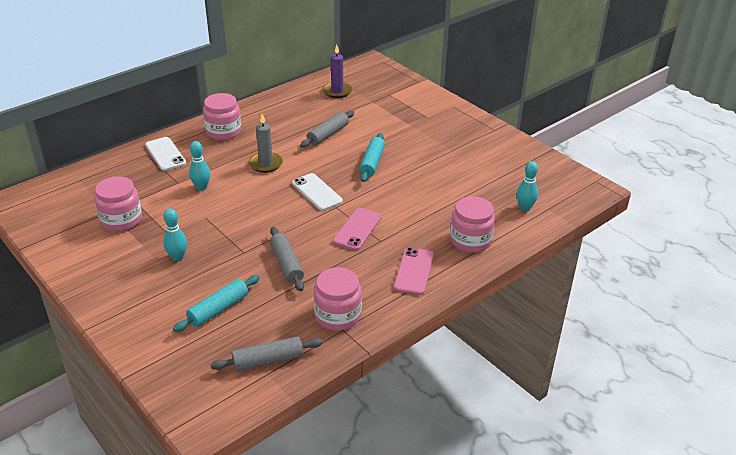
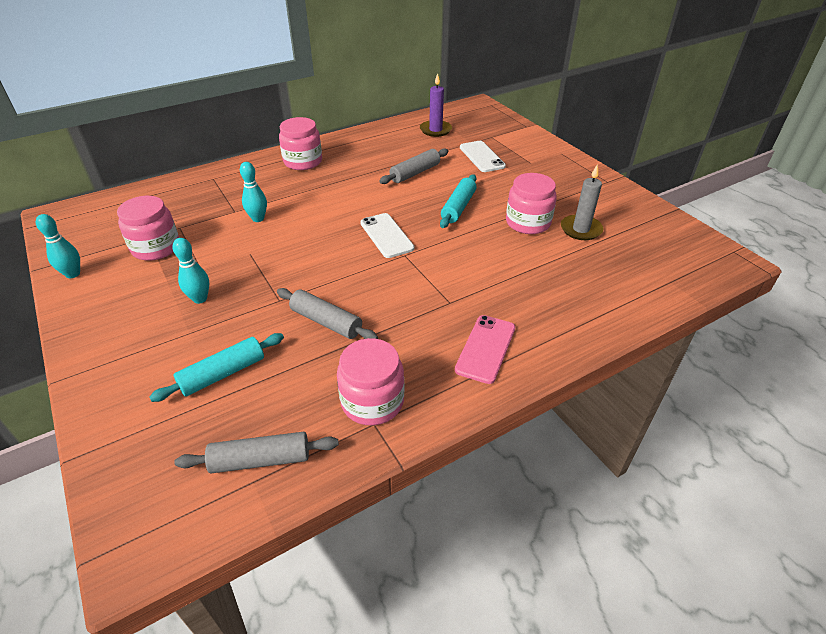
camera: 10 degrees right, 5 degrees up
(165, 154) = (233, 180): white phone -> white phone (481, 157)
(265, 164) = (337, 199): grey candle -> grey candle (581, 229)
(287, 264) = (326, 321): grey rolling pin -> grey rolling pin turned 45 degrees counterclockwise
(357, 229) = (424, 285): pink phone -> none
(470, 240) = (566, 314): pink jar -> pink jar (528, 222)
(525, 208) = (640, 277): turquoise bowling pin -> turquoise bowling pin (73, 274)

